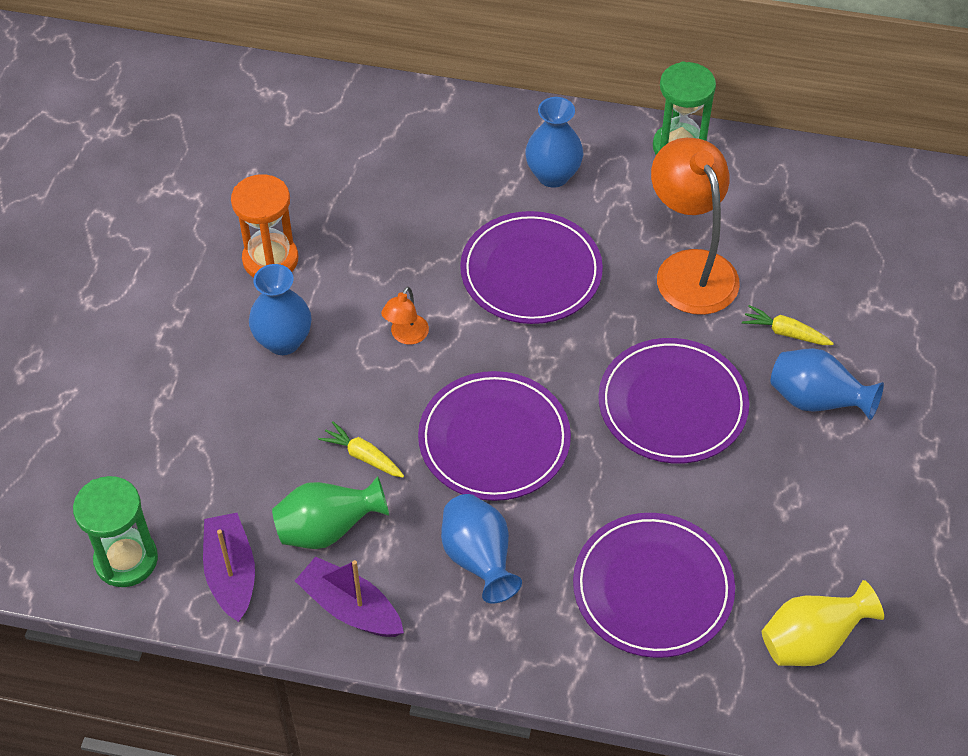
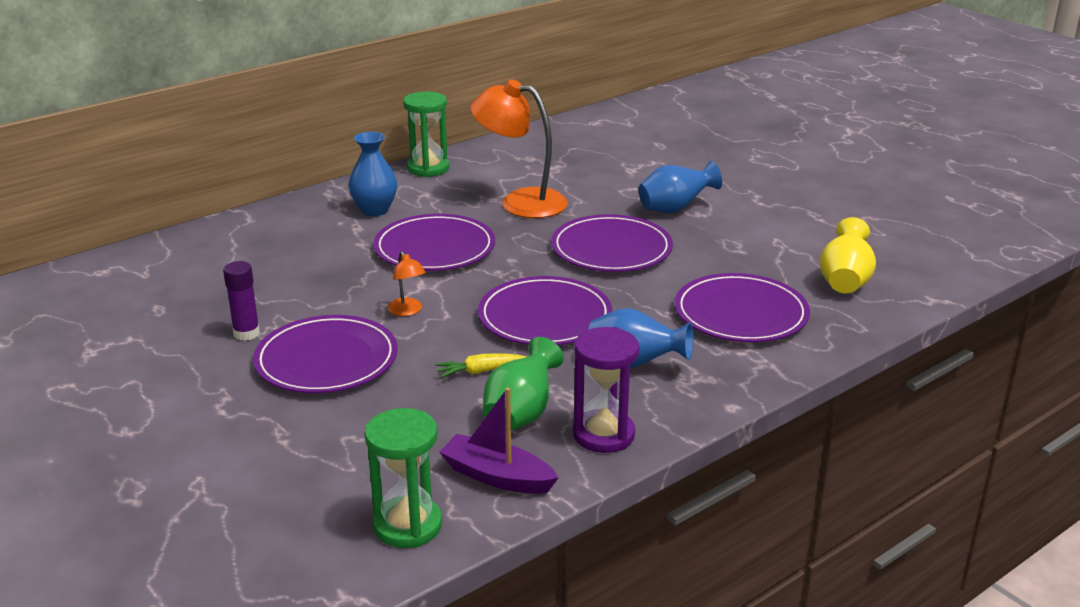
camera: 50 degrees left, 25 degrees down
(270, 260) = (246, 333): orange hourglass -> purple glue stick
(283, 341) = (326, 360): blue vase -> purple plate
(350, 608) = (603, 435): purple boat -> purple hourglass
(785, 332) = (613, 197): yellow carrot -> none

